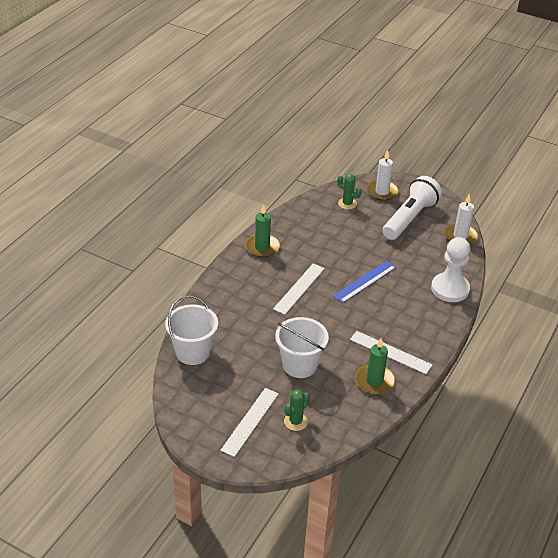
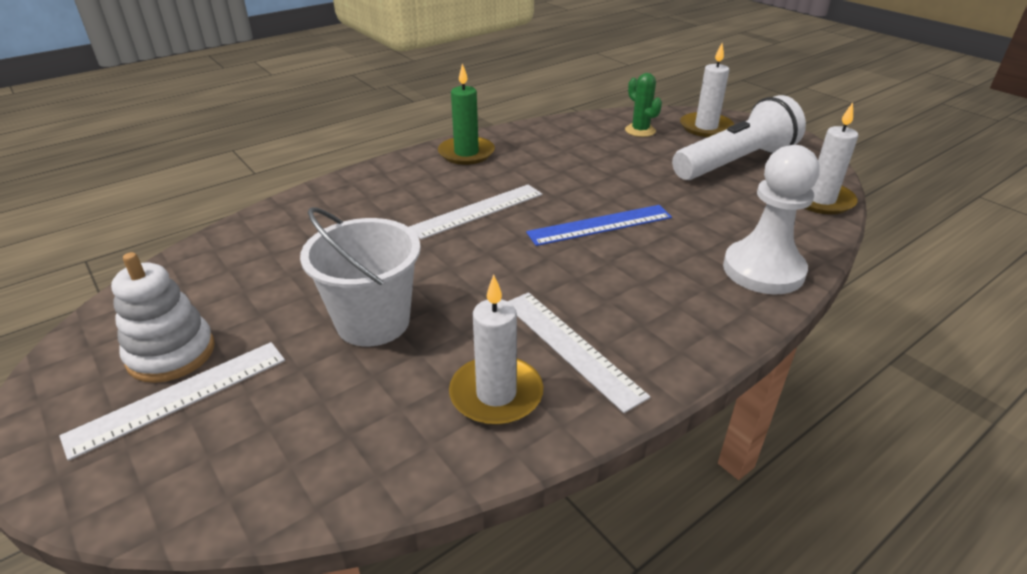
camera: 25 degrees right, 5 degrees down
(192, 352) = (219, 255): white bucket -> none
(226, 406) = (171, 354): none -> white stacking toy
(295, 421) = (262, 426): green cactus -> none
(374, 381) = (496, 394): green candle -> white candle

